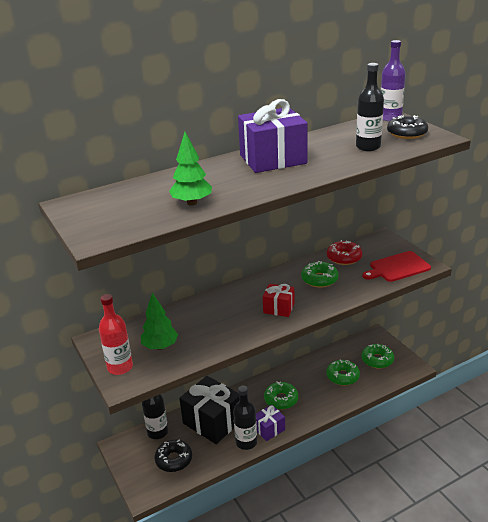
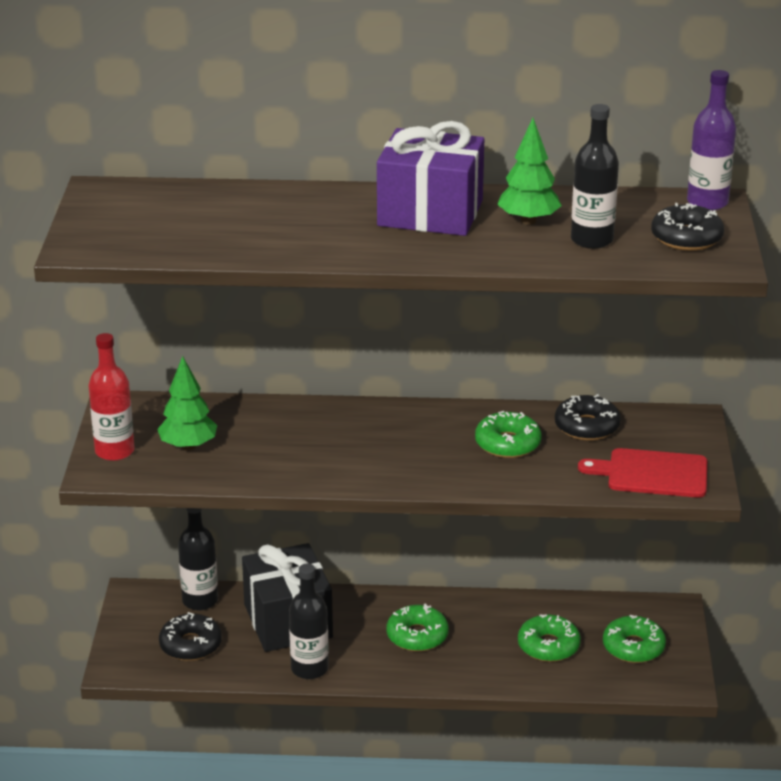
camera: 30 degrees right, 0 degrees up
(192, 203) = (243, 241): green tree -> green tree (528, 221)
(269, 429) = (359, 667): purple gift -> none
(278, 308) = (399, 460): red gift -> none
(344, 257) = (586, 426): red donut -> black donut

